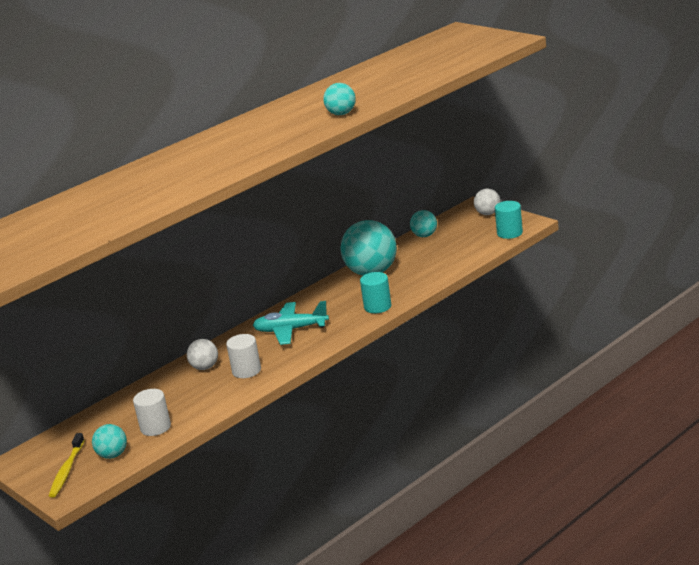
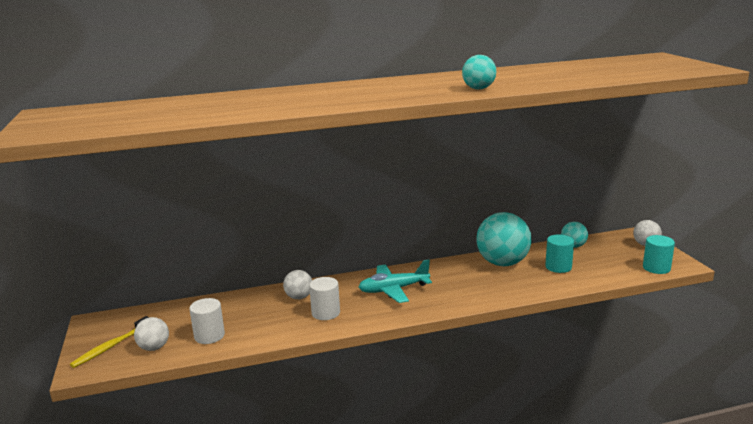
camera: 25 degrees right, 5 degrees down
(113, 455) = (154, 348): turquoise ball -> white ball
(290, 330) = (393, 290): turquoise plane -> turquoise plane turned 45 degrees counterclockwise
(377, 307) = (483, 295): turquoise cylinder -> turquoise cylinder (558, 267)

